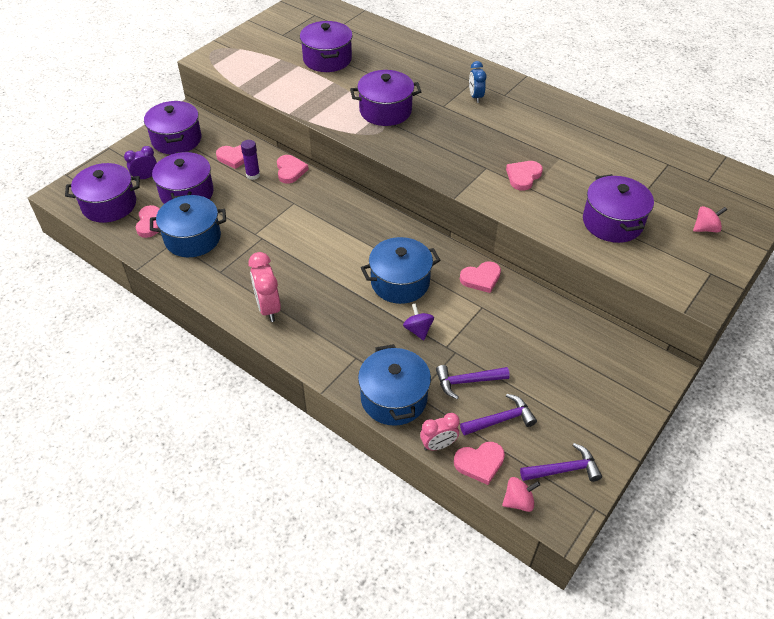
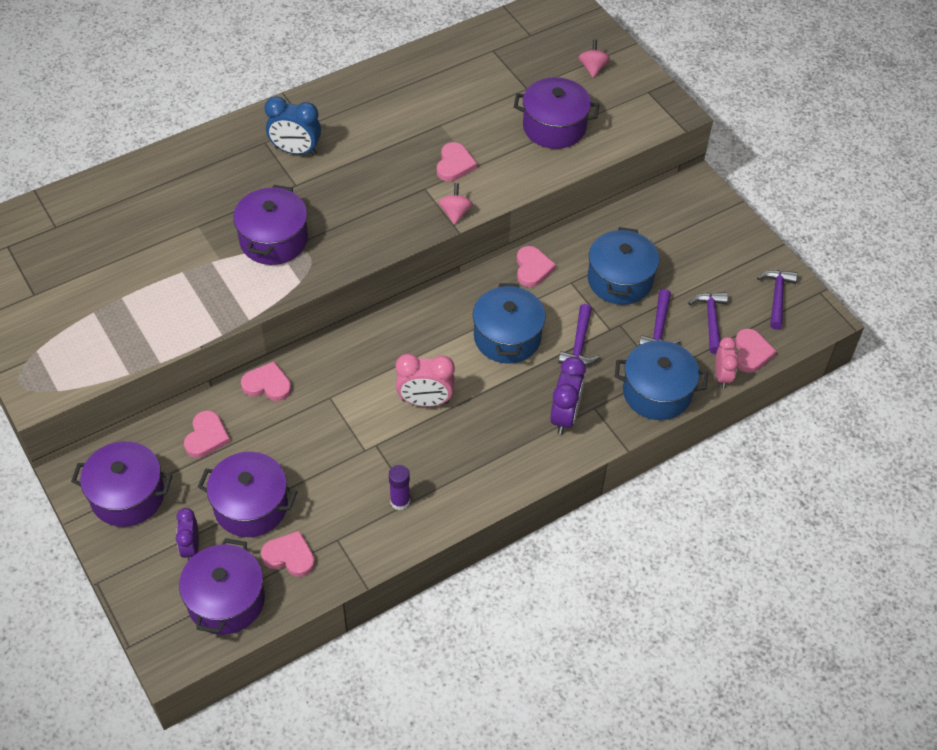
camera: 70 degrees left, 5 degrees up
(192, 238) = (340, 517): blue pot -> blue pot (620, 280)
(253, 175) = (254, 426): purple glue stick -> purple glue stick (400, 501)
(268, 308) = (492, 466): pink clock -> pink clock (425, 401)
(327, 59) = (127, 263): purple pot -> none
(337, 340) = (564, 416): none -> purple clock
(418, 330) = (579, 344): purple spinning top -> purple hammer
(475, 97) = (295, 151): blue clock -> blue clock, size x1.51
(518, 501) = (797, 340): pink spinning top -> pink spinning top (455, 213)
(523, 176) = (454, 164): pink heart -> pink heart turned 135 degrees counterclockwise

